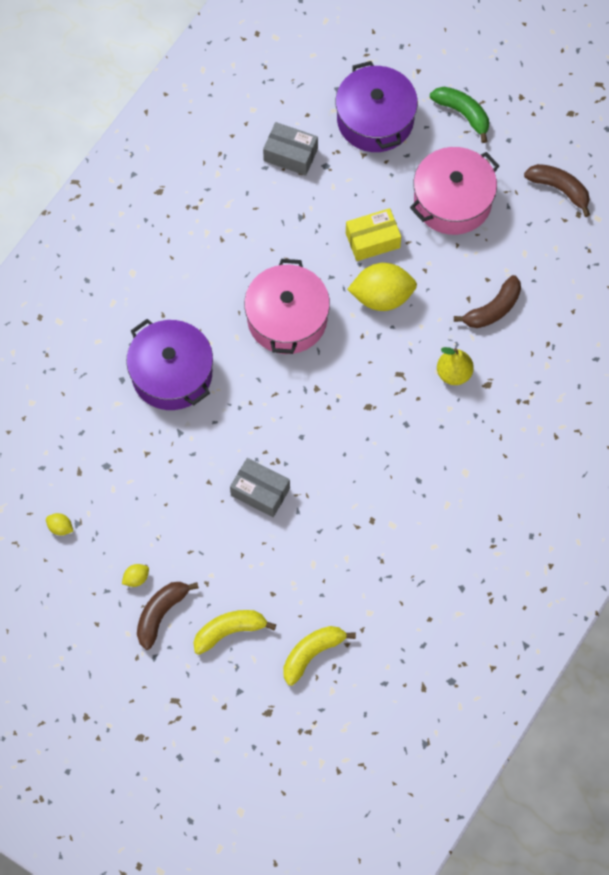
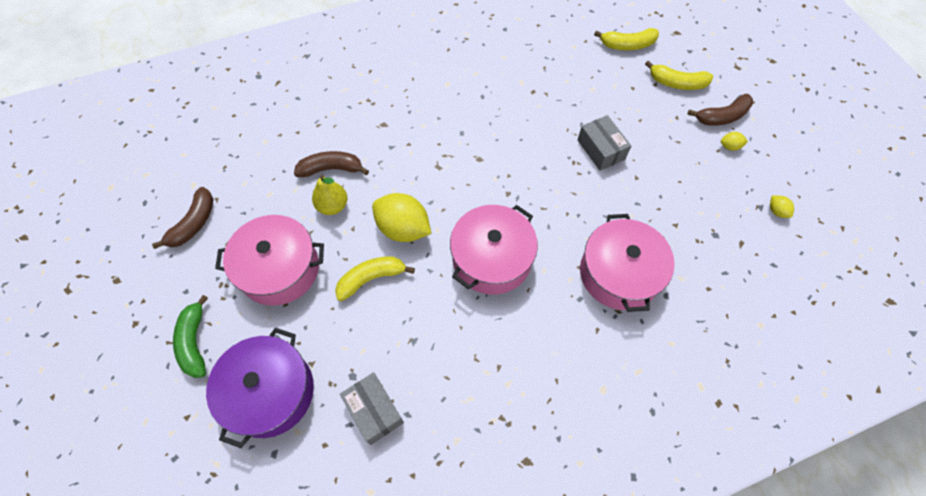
camera: 145 degrees left, 5 degrees down
(172, 374) = (619, 273): purple pot -> pink pot
(372, 240) = (371, 278): yellow box -> yellow banana
(454, 373) = (399, 144): yellow pear -> yellow pear (333, 206)
(559, 189) = (194, 224): brown banana -> brown banana turned 135 degrees counterclockwise

